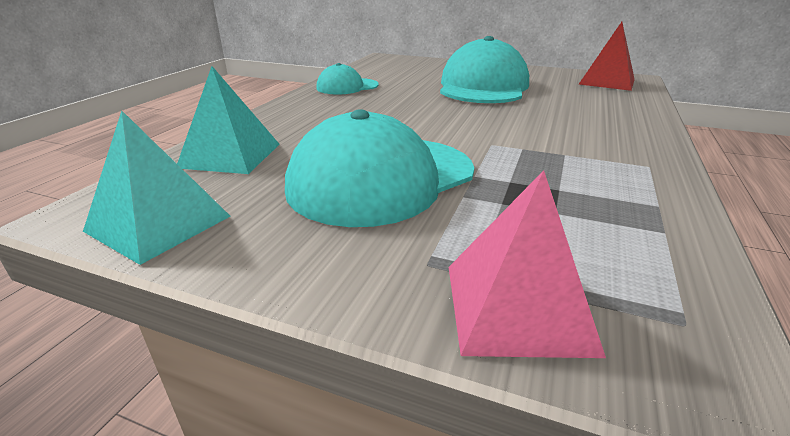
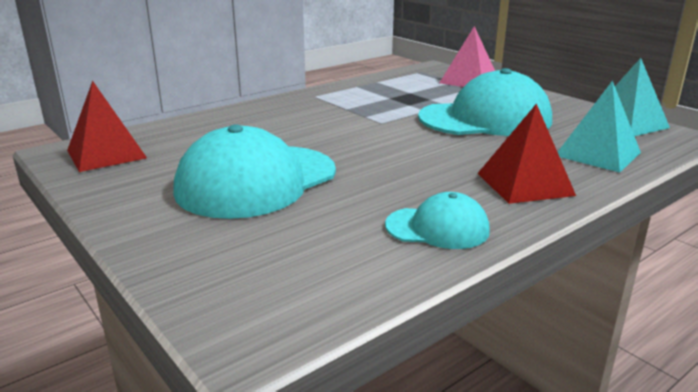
camera: 150 degrees left, 5 degrees down
(303, 115) = (525, 184): none -> red pyramid

